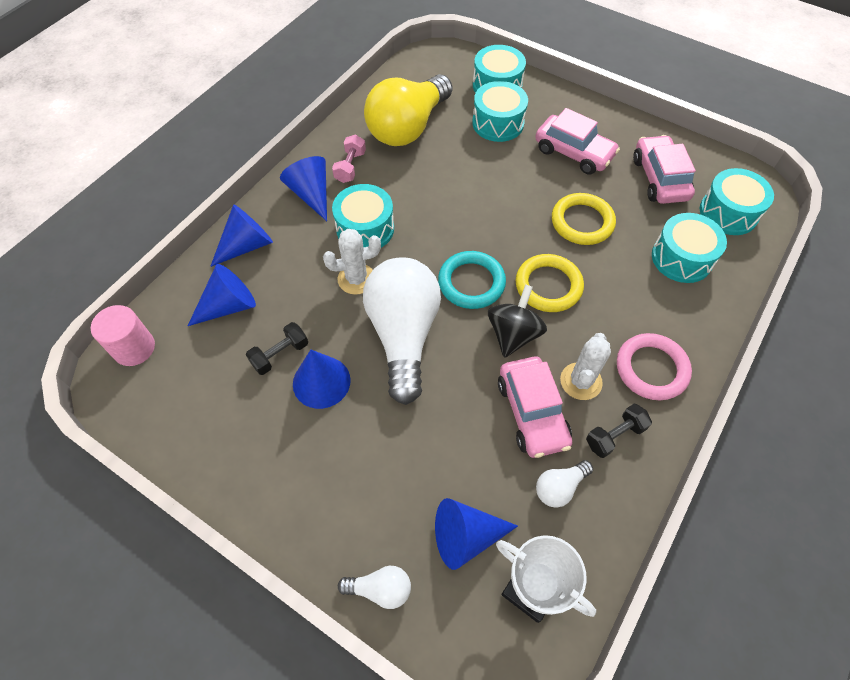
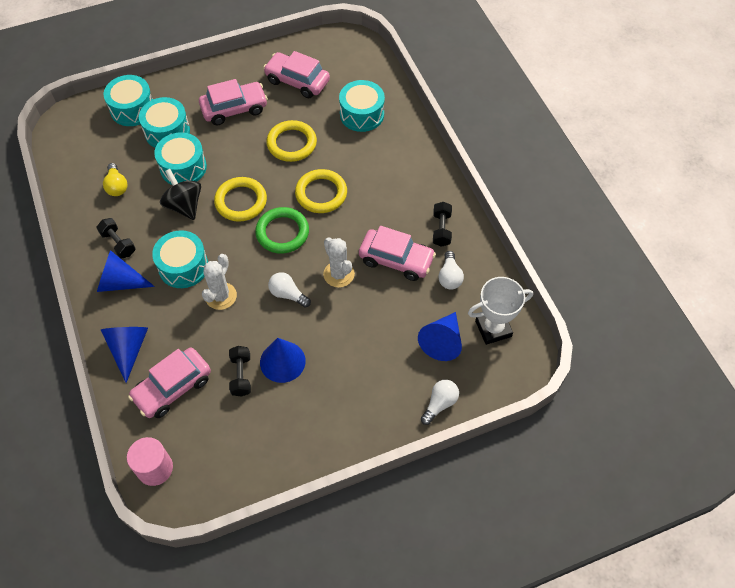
camera: 55 degrees left, 0 degrees up
(229, 306) = (173, 387): blue cone -> pink car
(350, 167) = (118, 243): pink dumbbell -> black dumbbell
(403, 334) = (288, 294): white light bulb -> white light bulb, size x0.42
(408, 127) = (117, 186): yellow light bulb -> yellow light bulb, size x0.42
(471, 282) = (282, 232): turquoise ring -> green ring
(475, 225) = (241, 201): none -> yellow ring
(513, 334) = (338, 234): black spinning top -> black spinning top (184, 205)
(581, 381) = (397, 222): white cactus -> white cactus (339, 274)
(651, 369) = (417, 183): pink ring -> none
(728, 212) = (352, 68): turquoise drum -> turquoise drum (183, 167)

